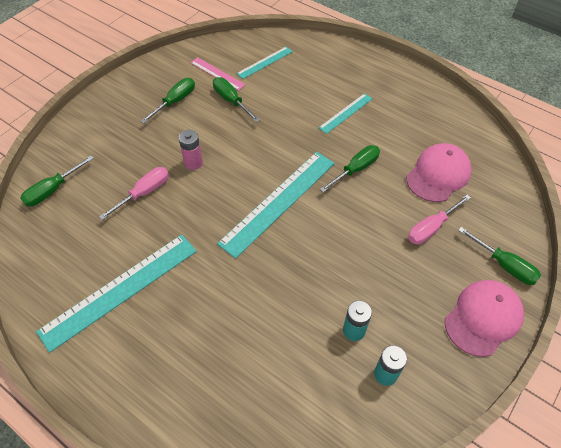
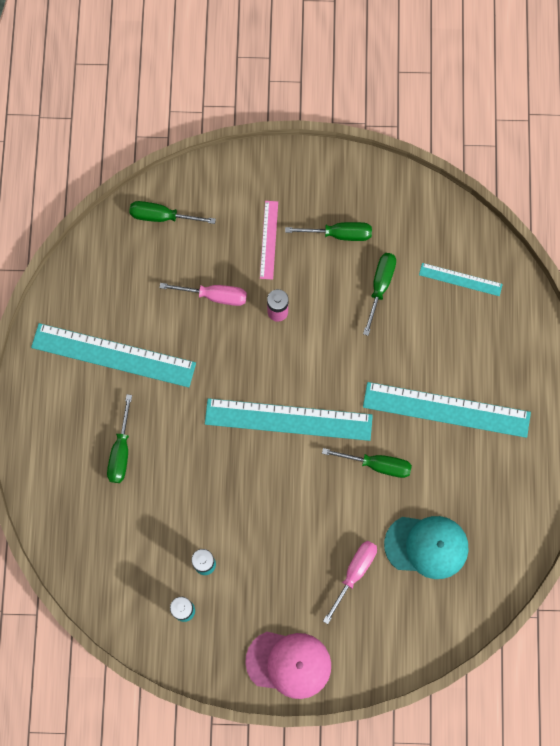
camera: 55 degrees right, 20 degrees up
(217, 73) = (408, 244): pink ruler -> pink ruler (269, 240)
(346, 113) = (446, 410): turquoise ruler -> turquoise ruler, size x1.95
(431, 228) = (354, 572): pink screwdriver -> pink screwdriver turned 105 degrees clockwise
(438, 174) = (427, 546): pink cap -> turquoise cap
(505, 265) = (358, 658): green screwdriver -> green screwdriver (121, 452)

